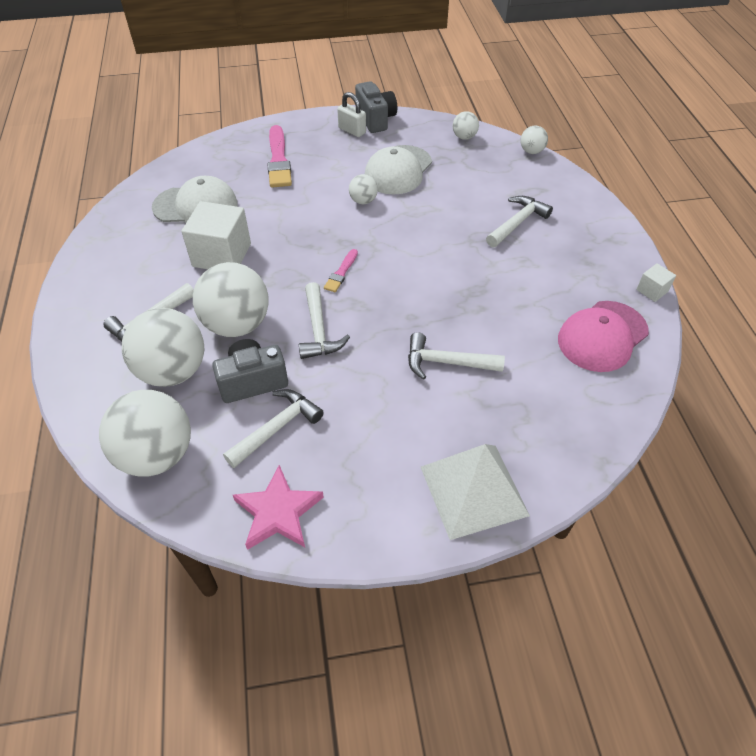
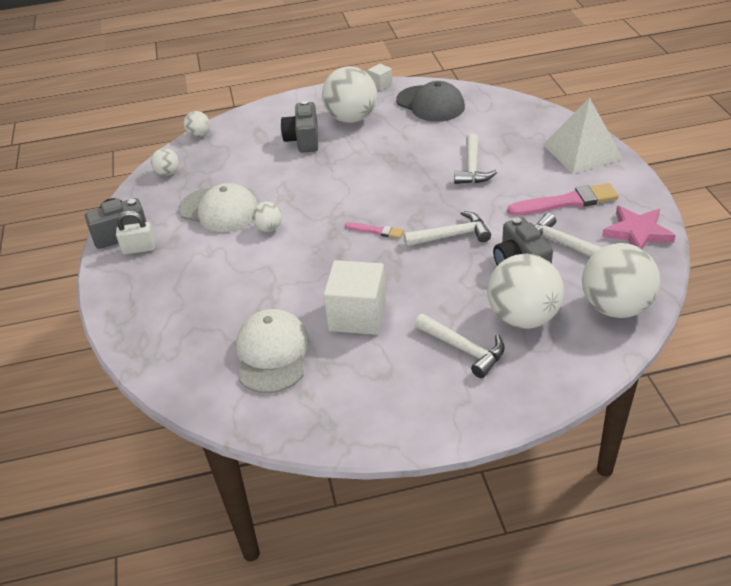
camera: 90 degrees left, 10 degrees down
(237, 324) = (455, 286): white ball -> white ball (351, 118)
(278, 160) = (188, 299): pink brush -> pink brush (566, 202)
(352, 130) = (139, 249): white padlock -> white padlock turned 45 degrees clockwise
(517, 223) = (303, 140): white hammer -> grey camera
(602, 336) = (430, 104): pink cap -> grey cap

